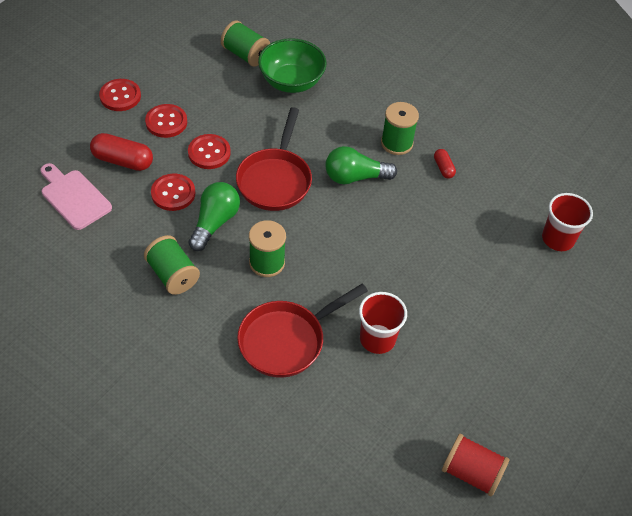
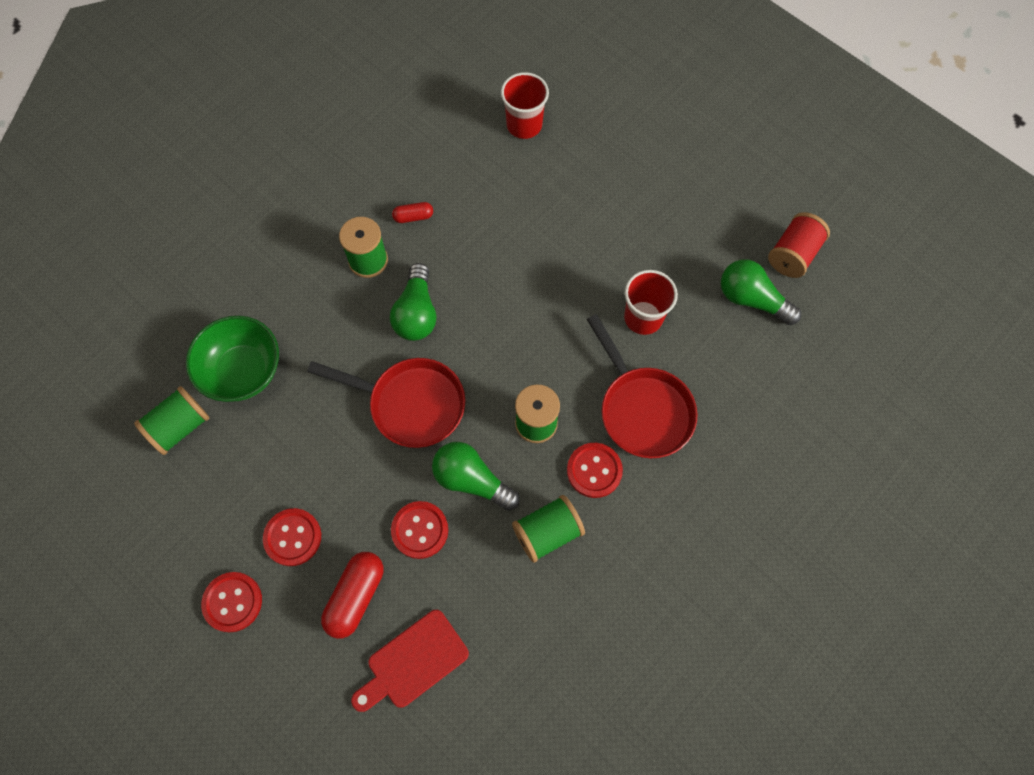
camera: 80 degrees left, 15 degrees up
(73, 197) = (413, 662): pink cutting board -> red cutting board
(209, 153) = (356, 482): red button -> red button (594, 470)
(412, 432) = (751, 299): none -> green light bulb

